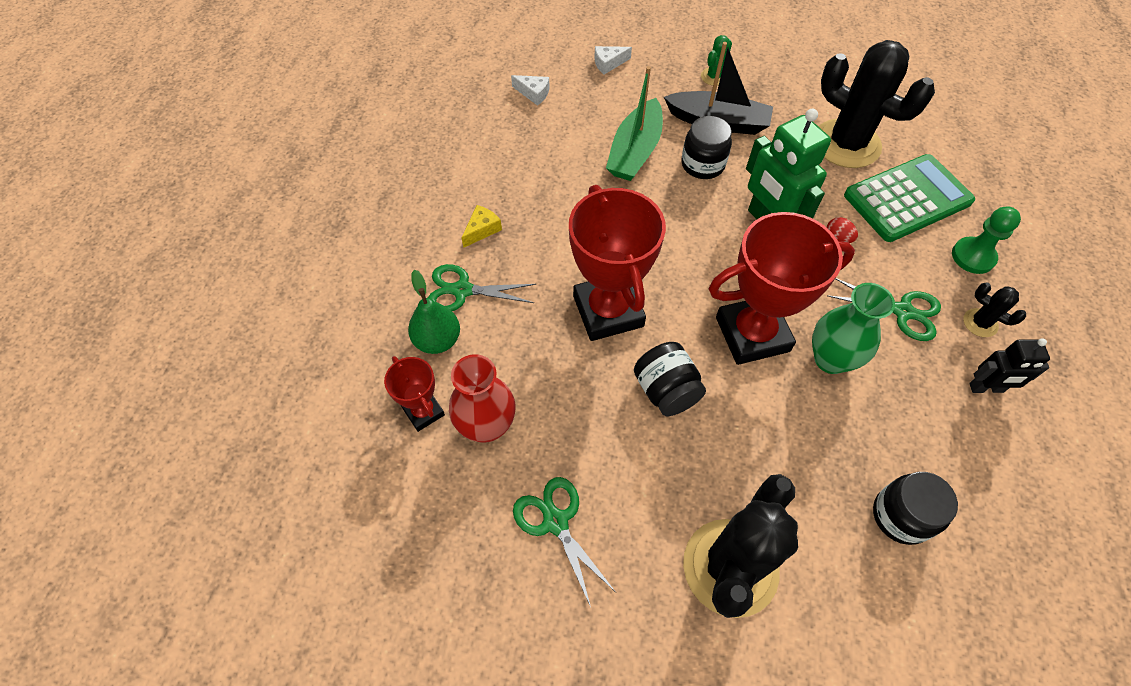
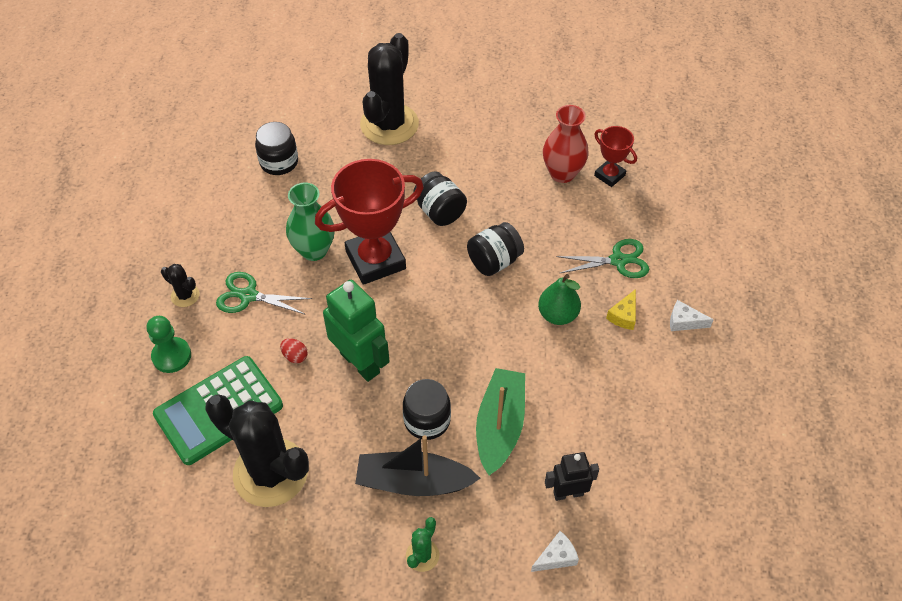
camera: 170 degrees right, 5 degrees down
(437, 340) = (621, 221): green pear -> green pear (558, 315)
(533, 93) = (632, 491): white cheese -> white cheese (684, 321)
(555, 521) = (500, 131): green scissors -> none
(608, 311) = (494, 261): red trophy -> black jar
(986, 388) = (197, 246): black robot -> black robot (568, 493)

